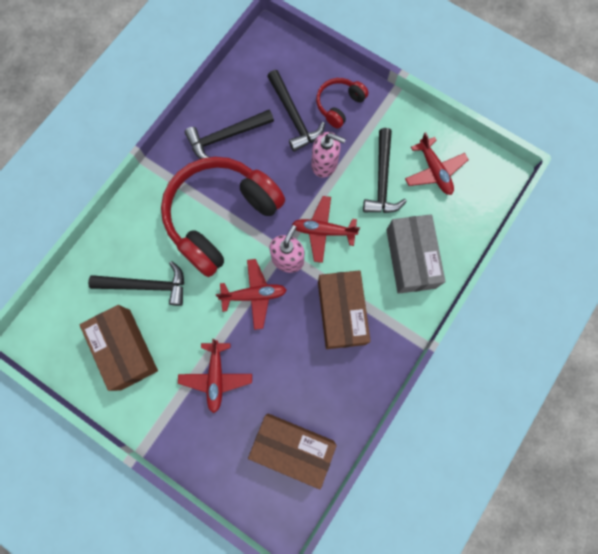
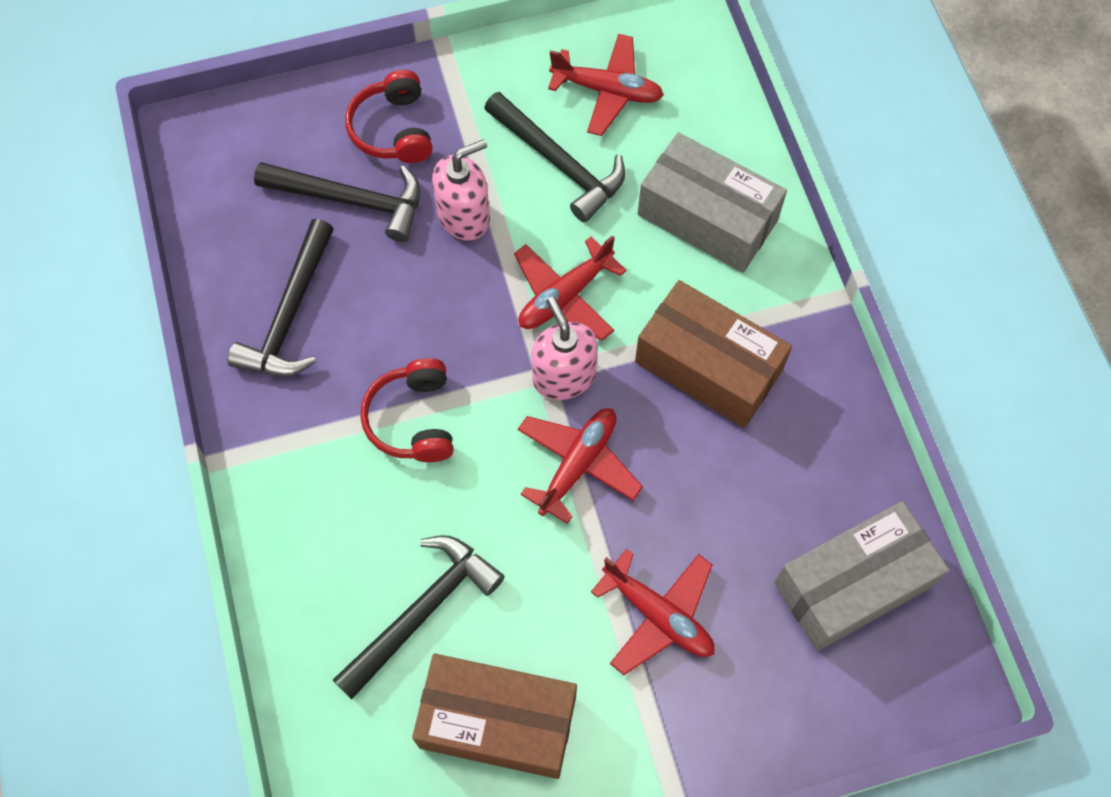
camera: 50 degrees left, 10 degrees down
(221, 217) = (413, 419): red headphones -> red headphones, size x0.46
(292, 447) = (852, 584): brown box -> grey box

